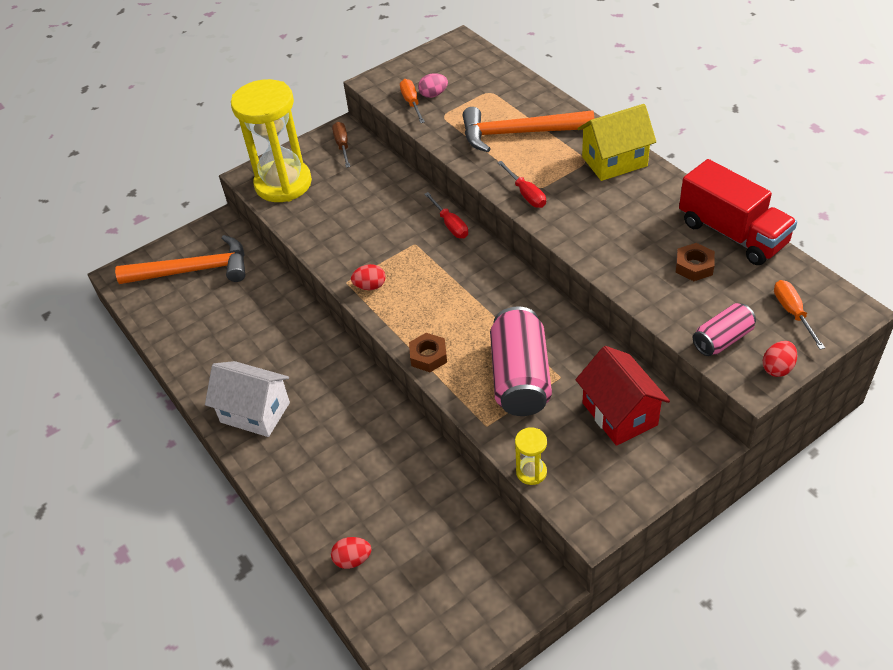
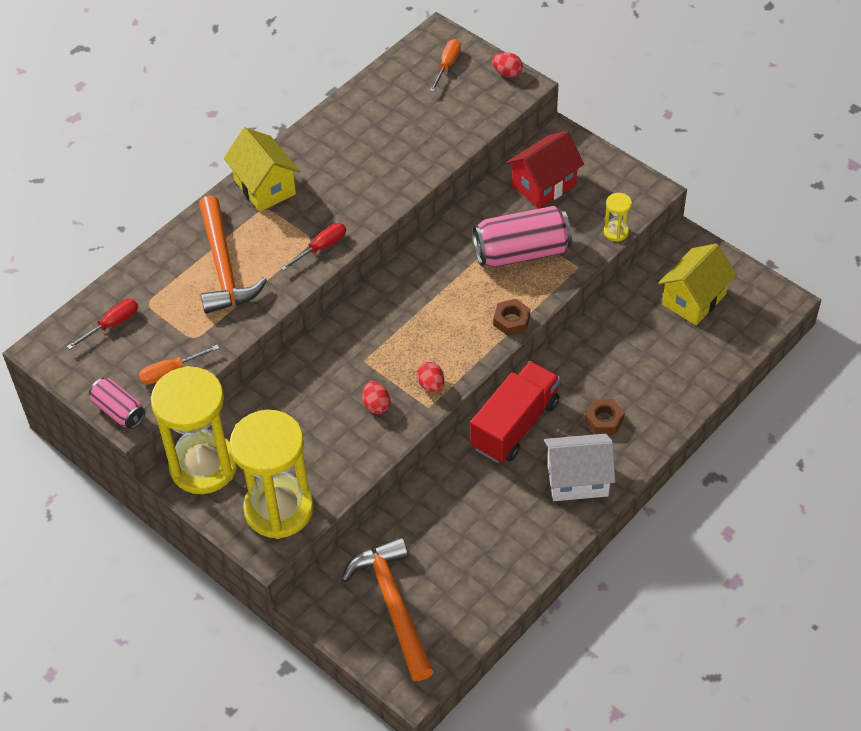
camera: 105 degrees left, 5 degrees up
(255, 412) = (577, 480): white house -> white house turned 75 degrees clockwise
(342, 146) = (203, 466): brown screwdriver -> yellow hourglass
(353, 560) = (705, 364): red egg -> red egg (376, 405)
(433, 94) = (154, 354): pink egg -> none
(450, 225) = (331, 336): red screwdriver -> red screwdriver (112, 324)
(450, 570) = (693, 299): none -> yellow house
(694, 266) = (403, 124): brown nut -> brown nut (604, 420)
(722, 339) = (484, 103): pink can -> pink can (119, 411)
(732, 233) = (358, 102): red truck -> red truck (515, 425)
(792, 313) = (447, 65): orange screwdriver -> orange screwdriver turned 135 degrees clockwise

